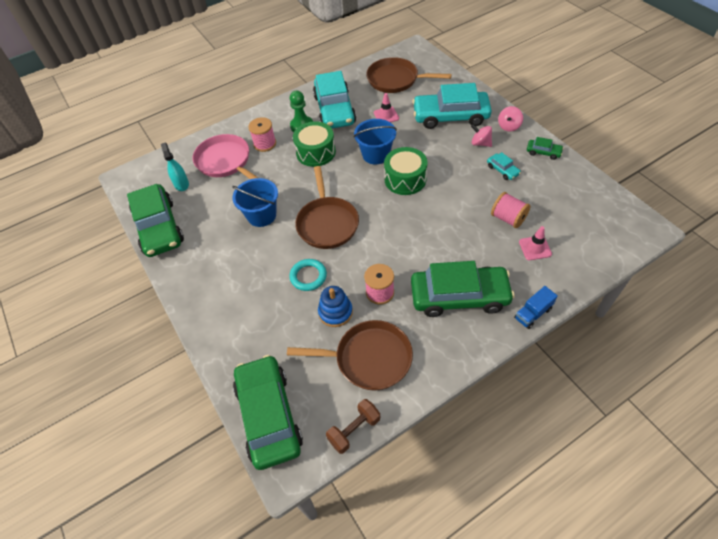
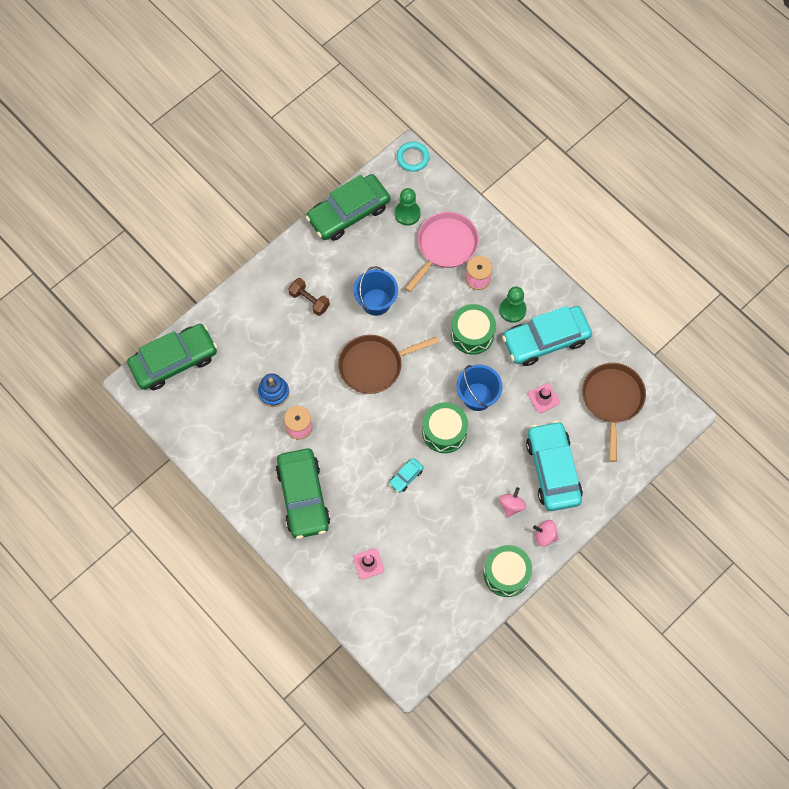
camera: 75 degrees right, 15 degrees up
(181, 184) = (407, 213): turquoise spray bottle -> green pawn
(308, 276) = (309, 361): turquoise ring -> turquoise ring (412, 158)
(354, 430) = (169, 426): brown dumbbell -> brown dumbbell (309, 300)
(369, 358) = (232, 428): brown pan -> none
(502, 170) = (472, 531): turquoise car -> turquoise car (406, 477)
(508, 218) = (403, 538): pink spool -> none
(532, 313) = (293, 561): blue truck -> none
(543, 152) = (506, 574): green car -> green drum

